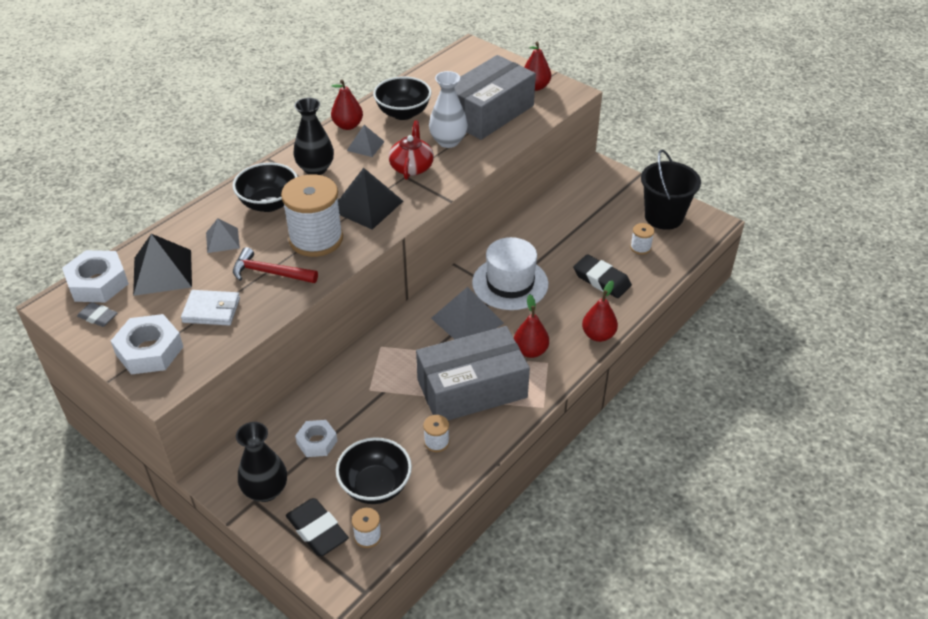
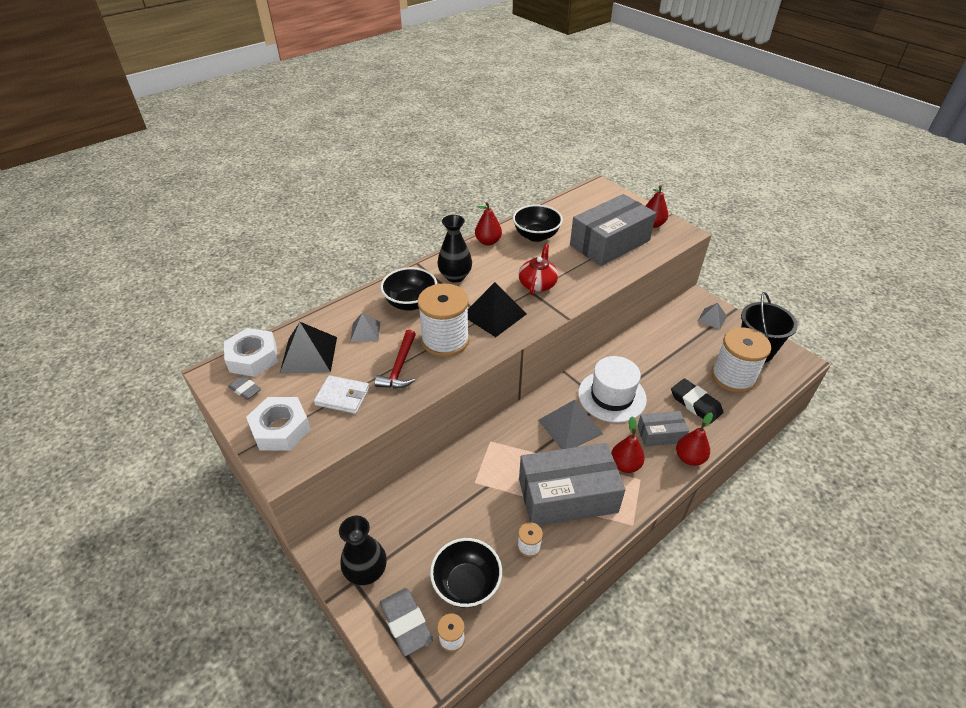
camera: 10 degrees right, 0 degrees up
(270, 273) = (400, 367): red hammer -> red hammer turned 105 degrees counterclockwise
(317, 442) = (420, 528): white nut -> none
(317, 530) = (406, 623): black eraser -> grey eraser
(365, 146) = (500, 260): grey pyramid -> grey pyramid (712, 318)
(448, 141) = (572, 264): white vase -> none
(566, 316) = (660, 434): none -> grey box
(640, 247) = (733, 377): white spool -> white spool, size x2.29

